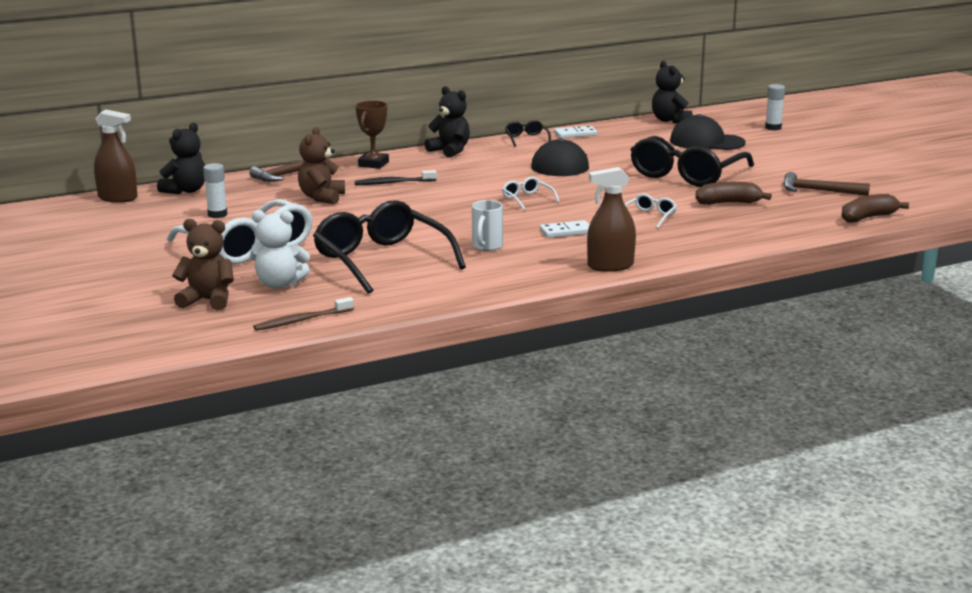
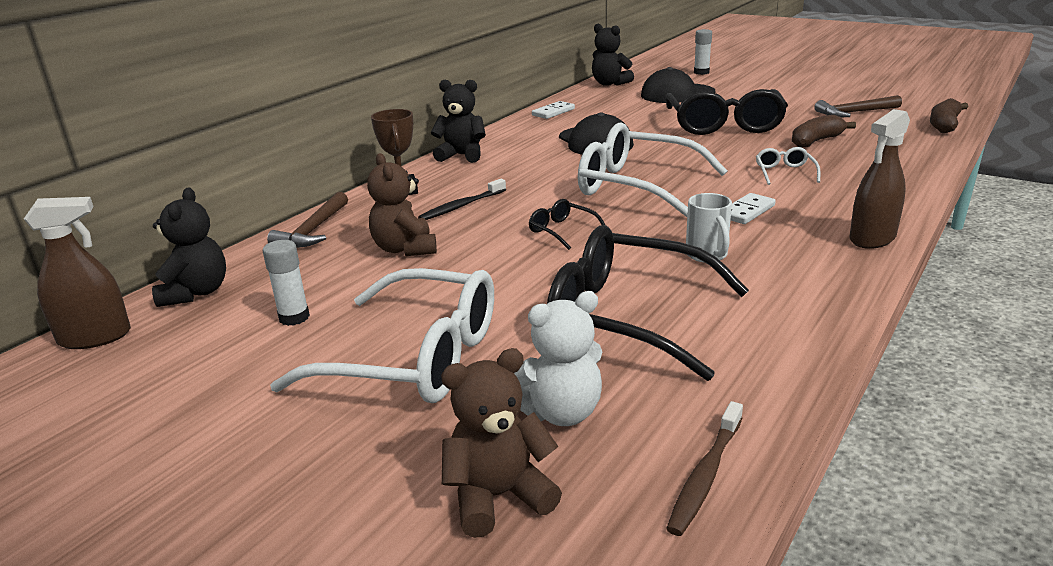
camera: 30 degrees left, 5 degrees up
(526, 139) = (516, 126): black glasses -> black glasses (562, 231)
(527, 199) = (636, 186): white glasses -> white glasses, size x2.33

